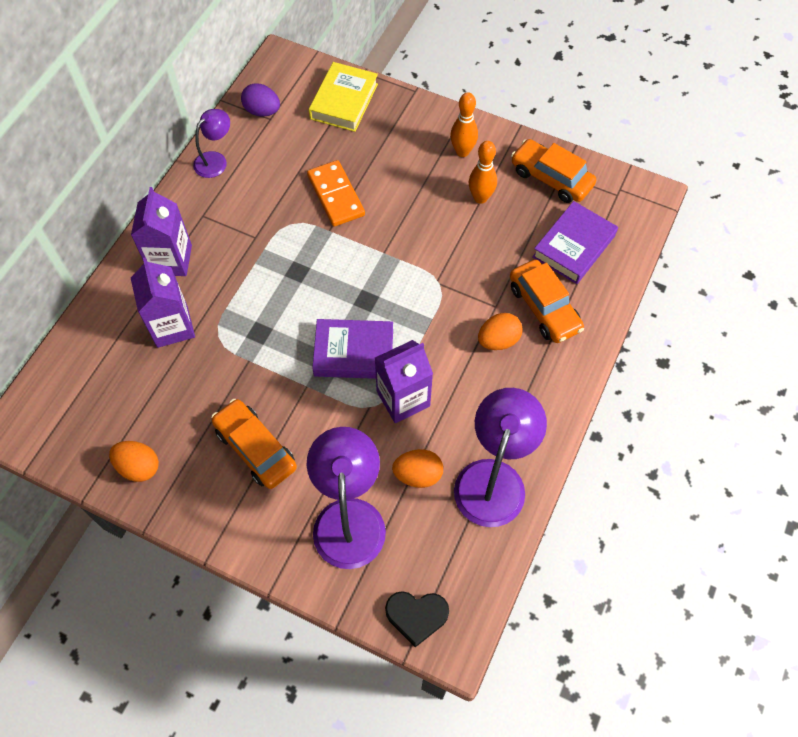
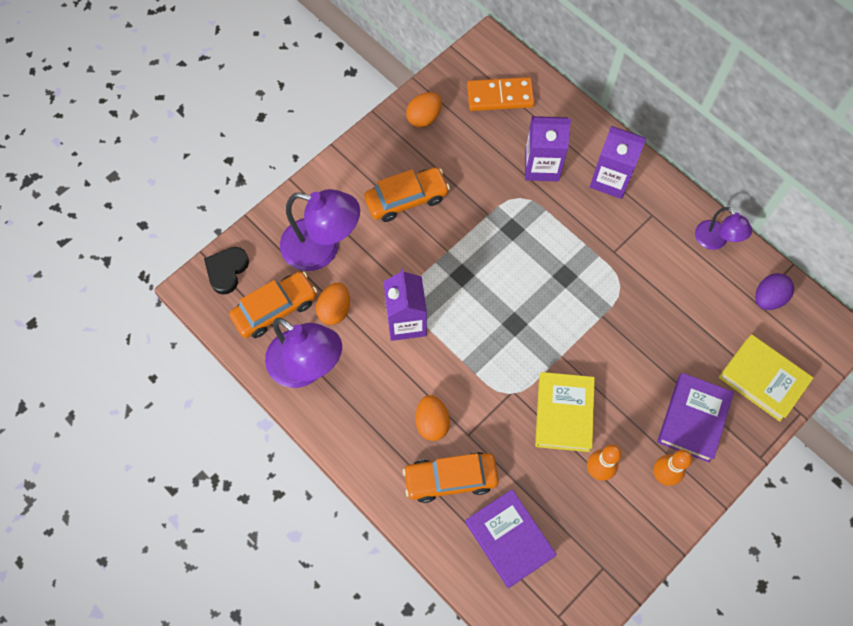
camera: 110 degrees right, 5 degrees up
(335, 195) = (641, 334): orange domino -> orange domino (500, 96)
(354, 352) = (465, 297): purple book -> purple book (693, 419)
(440, 236) = (563, 413): none -> yellow book
(551, 178) = (601, 554): orange car -> orange car (275, 309)

